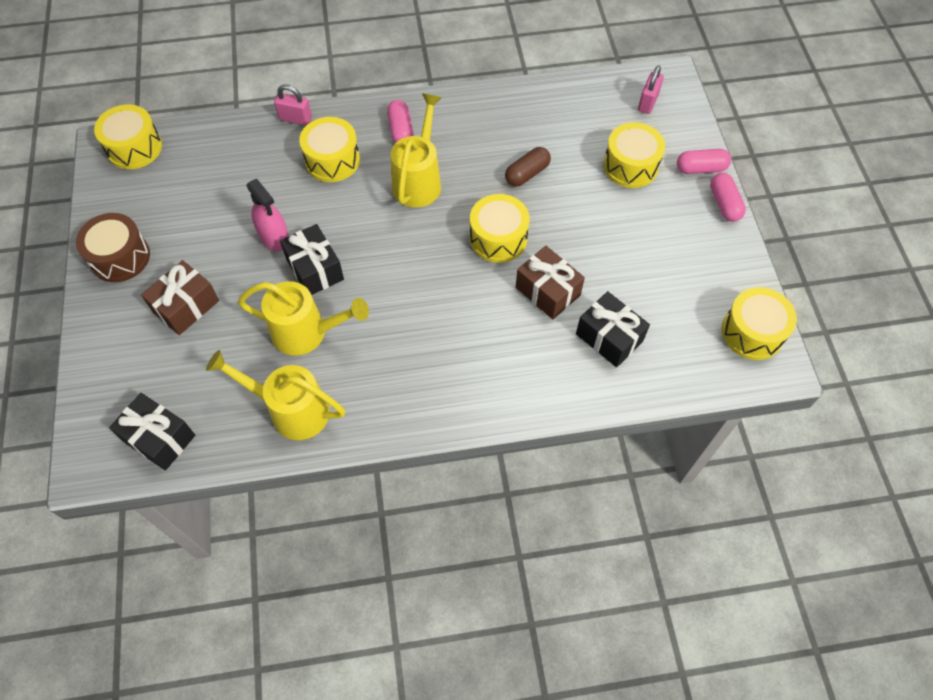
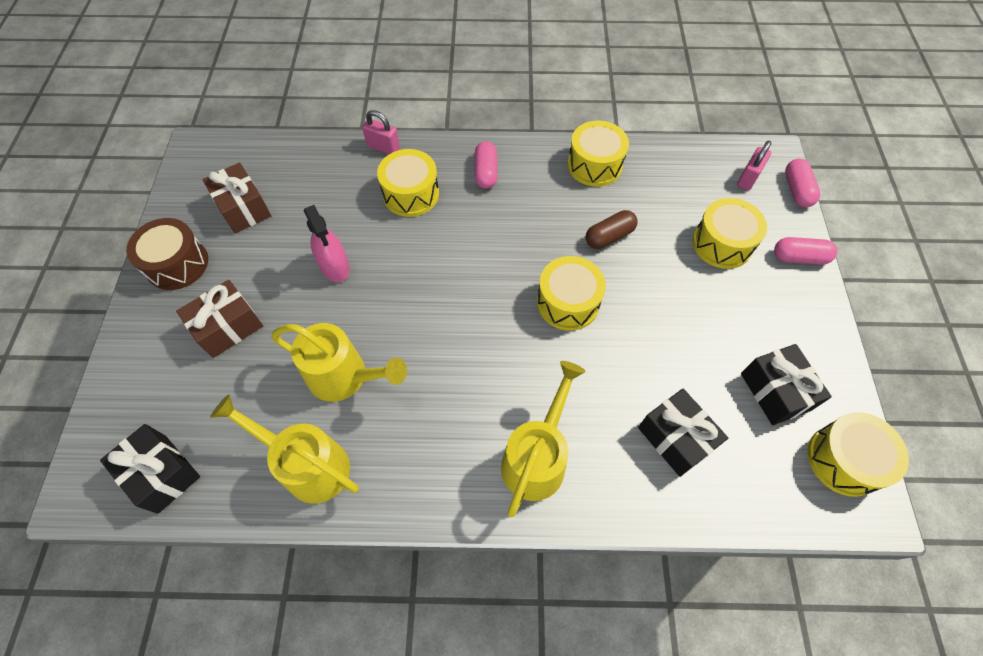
camera: 10 degrees right, 0 degrees up
(134, 148) = (221, 155): yellow drum -> yellow drum (594, 165)
(315, 269) = (368, 307): black gift -> black gift (775, 391)
(419, 180) = (495, 227): yellow watering can -> yellow watering can (537, 458)
(547, 291) = (613, 371): brown gift -> brown gift (243, 208)
(724, 204) = (822, 301): pink capsule -> pink capsule (796, 190)

